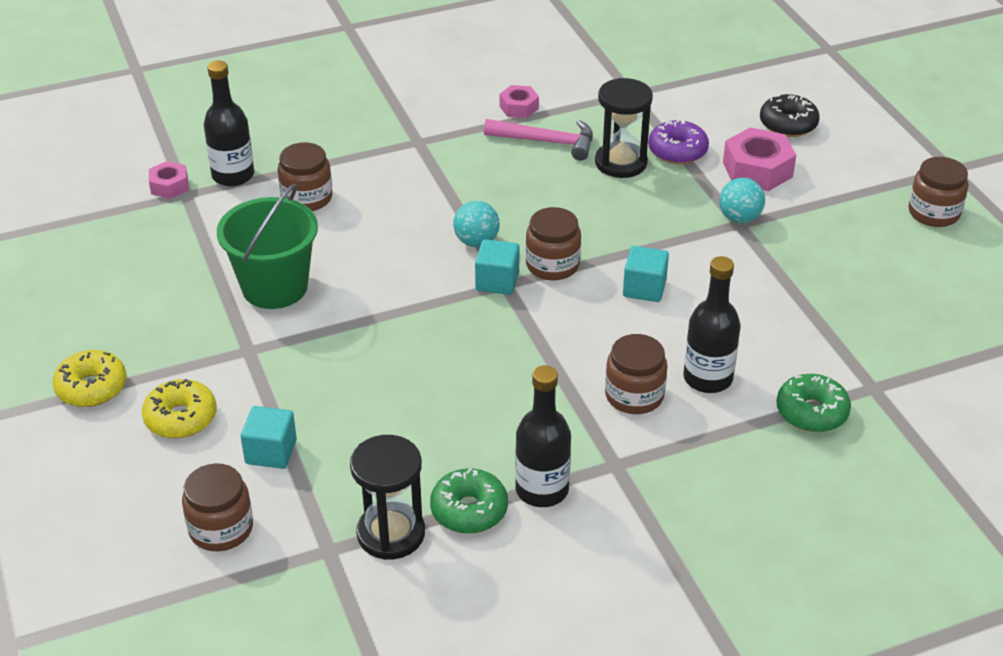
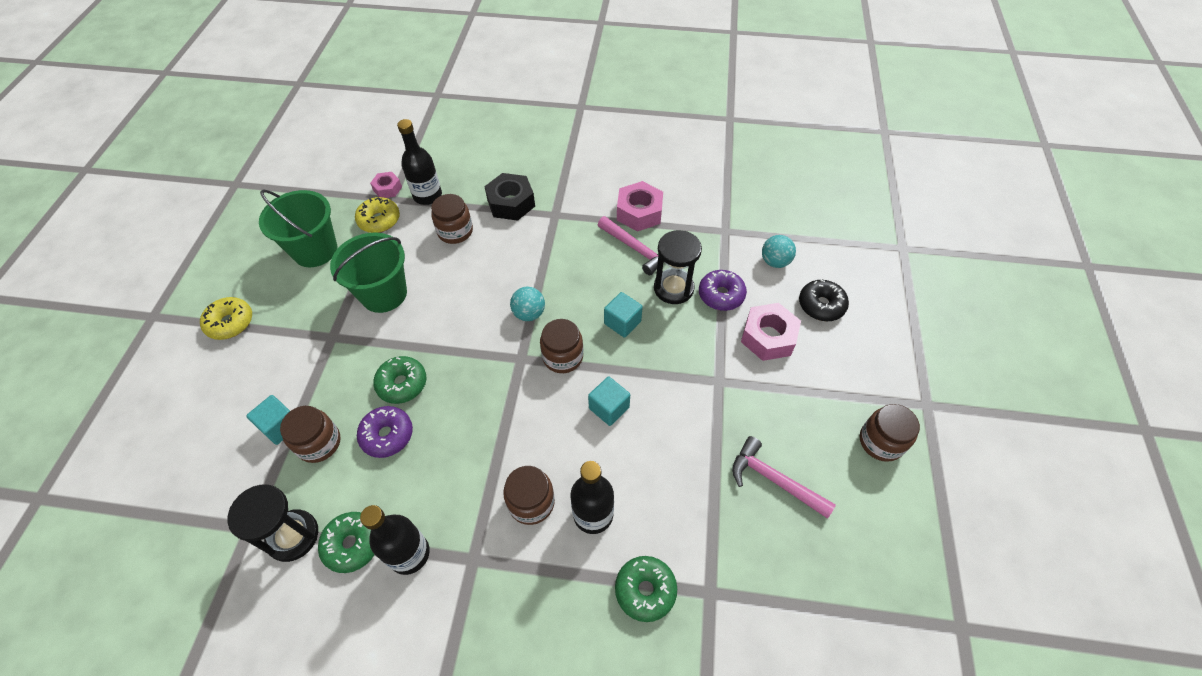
camera: 30 degrees right, 15 degrees up
(133, 278) = (315, 250): none -> green bucket
(181, 418) = (255, 371): yellow donut -> yellow donut (379, 220)
(221, 529) = (207, 473): brown jar -> brown jar (319, 443)
(351, 148) = (511, 203): none -> black nut
(385, 358) = (402, 384): none -> green donut
(414, 407) = (387, 435): none -> purple donut
(497, 281) = (517, 354): turquoise cube -> turquoise cube (622, 322)
(519, 107) = (639, 212): pink nut -> pink nut, size x1.72
(739, 218) = (723, 376): turquoise ball -> turquoise ball (775, 262)
(860, 280) = (774, 480): none -> pink hammer

